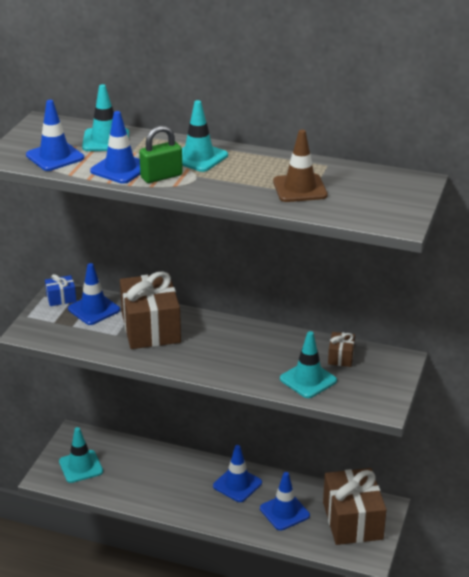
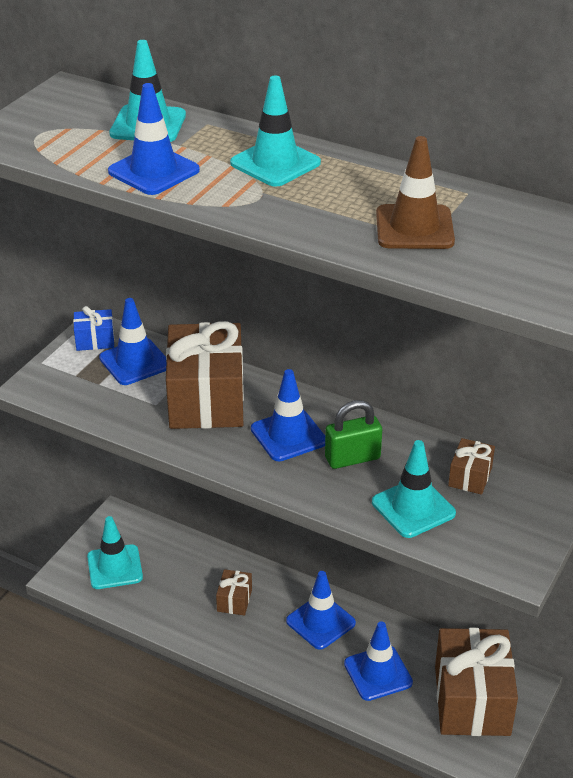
camera: 10 degrees right, 5 degrees up
(55, 157) = (66, 143): blue traffic cone -> blue traffic cone (288, 435)
(161, 176) = (210, 189): green padlock -> green padlock (352, 458)
(173, 478) = (234, 600): none -> brown gift

